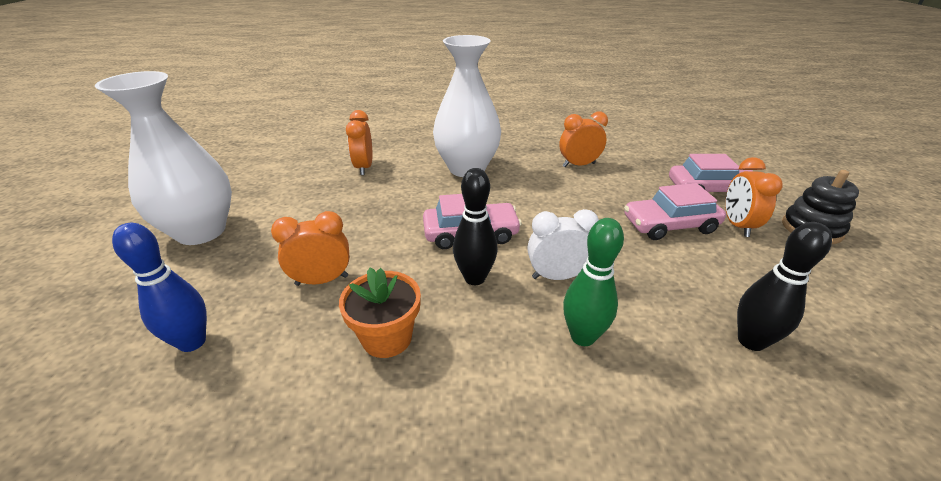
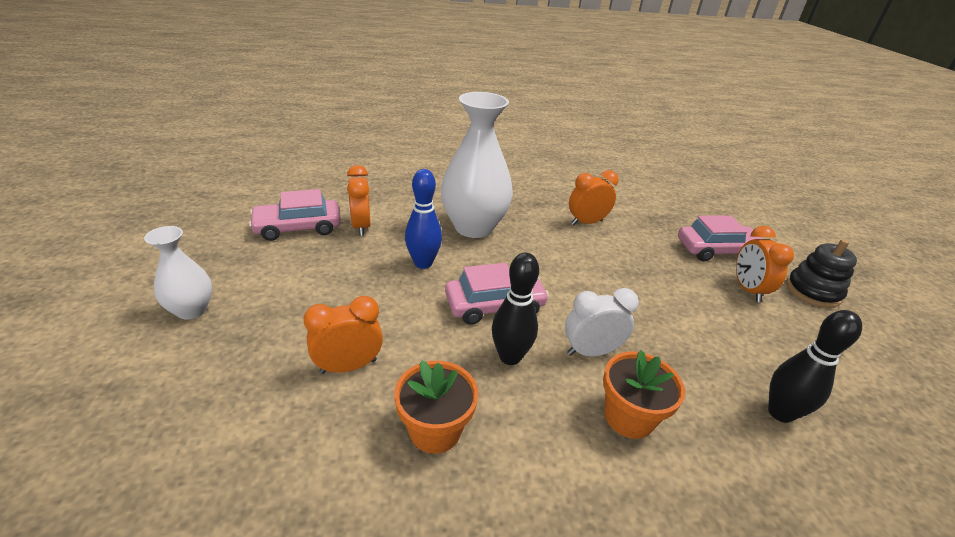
camera: 10 degrees left, 0 degrees up
(192, 342) = (220, 448): blue bowling pin -> blue bowling pin (423, 263)
(201, 231) = (192, 310): white vase -> white vase, size x0.53
(582, 336) = (628, 417): green bowling pin -> orange flower pot
(669, 225) = (686, 290): pink car -> pink car (298, 228)

